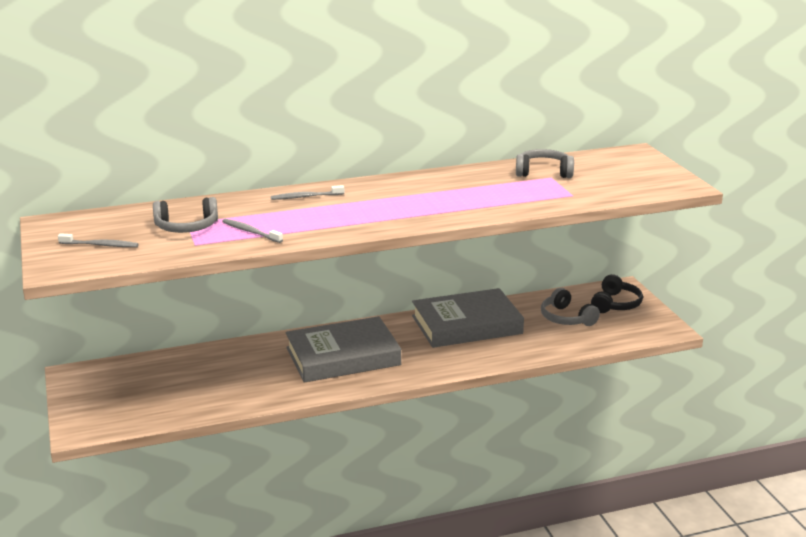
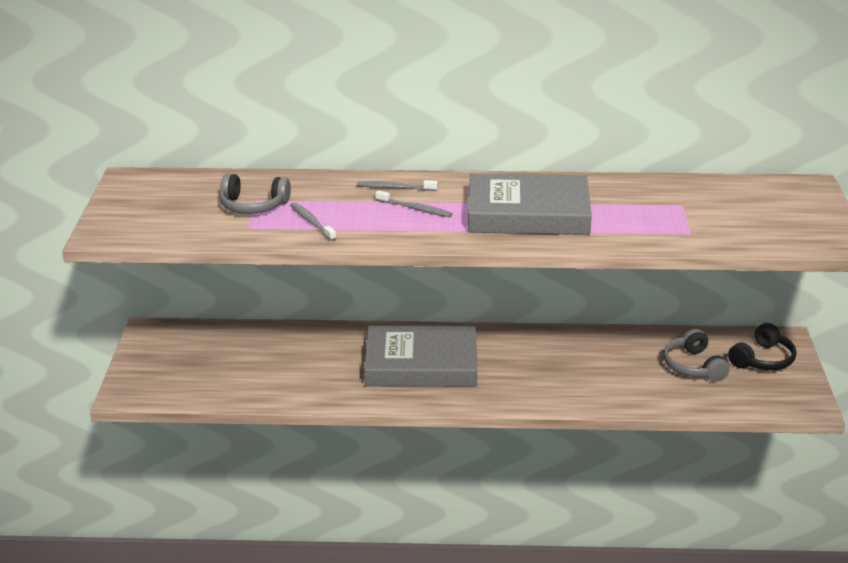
camera: 20 degrees right, 5 degrees up
(100, 245) = (159, 213): grey toothbrush -> grey toothbrush (415, 209)
(466, 325) = (575, 352): grey book -> grey book (528, 213)
(543, 172) = (678, 197): grey headphones -> none

